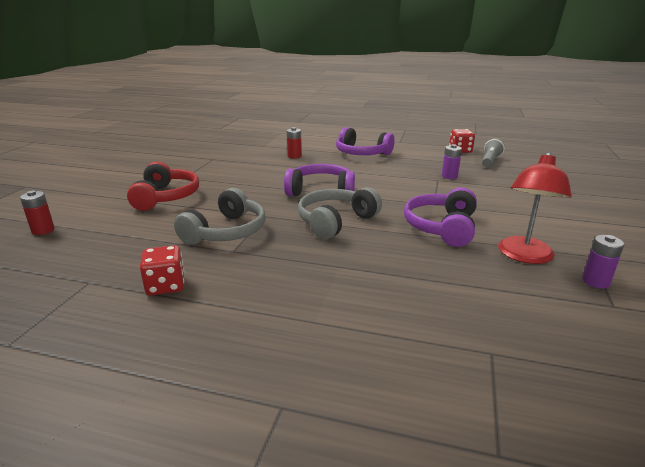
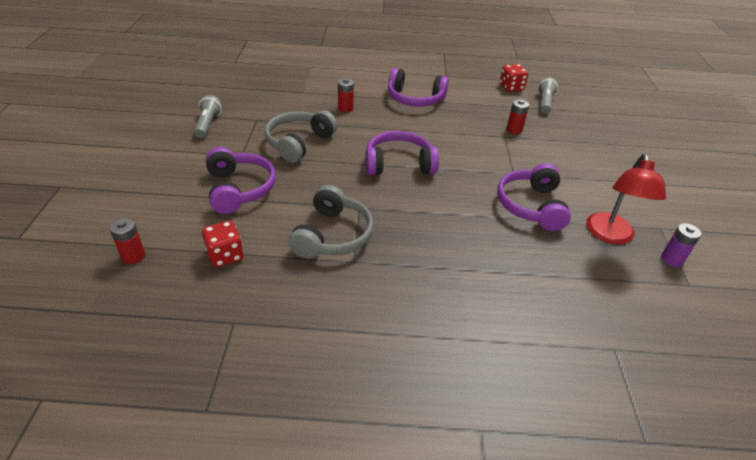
camera: 15 degrees left, 15 degrees up
(166, 197) = (239, 189): red headphones -> purple headphones
(166, 286) = (313, 316): red dice -> red dice (225, 255)
(171, 159) = (208, 124): none -> grey flashlight
(335, 221) = (432, 208): grey headphones -> grey headphones (299, 143)
(449, 176) = (514, 130): purple battery -> red battery

